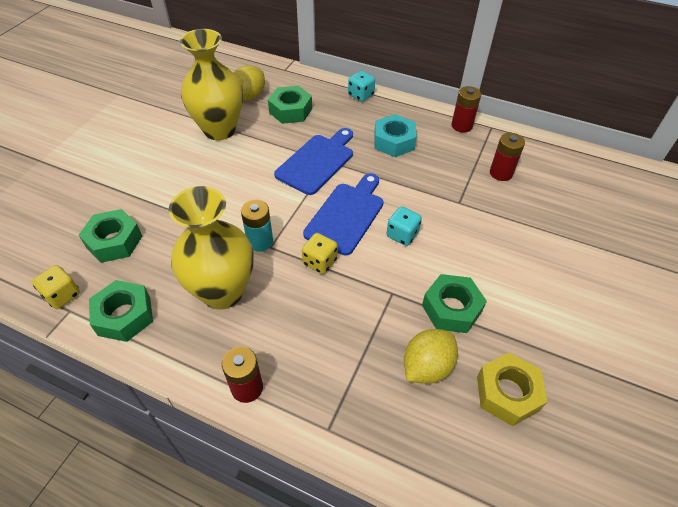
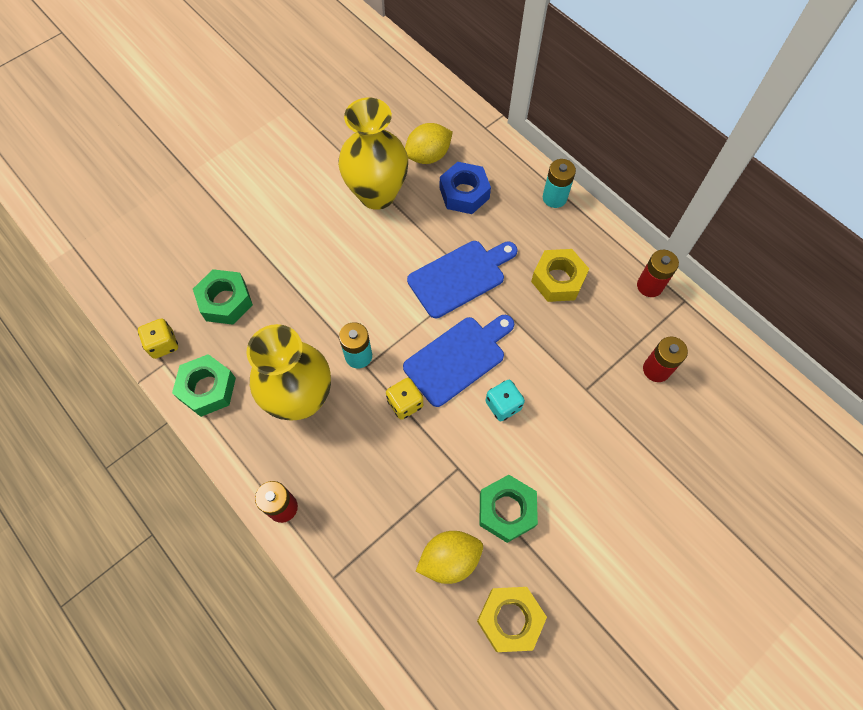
camera: 25 degrees right, 15 degrees up
(290, 110) = (464, 193): green nut -> blue nut
(361, 95) = (554, 198): turquoise dice -> turquoise battery
(394, 141) = (558, 280): turquoise nut -> yellow nut

